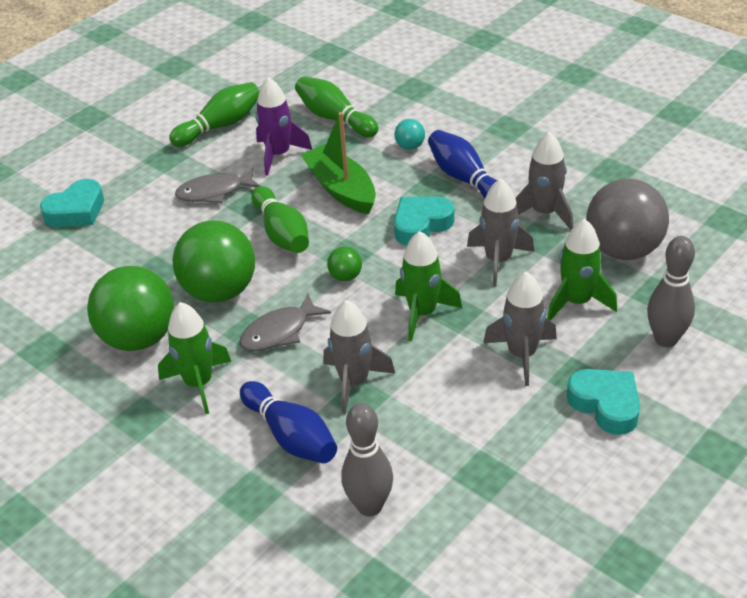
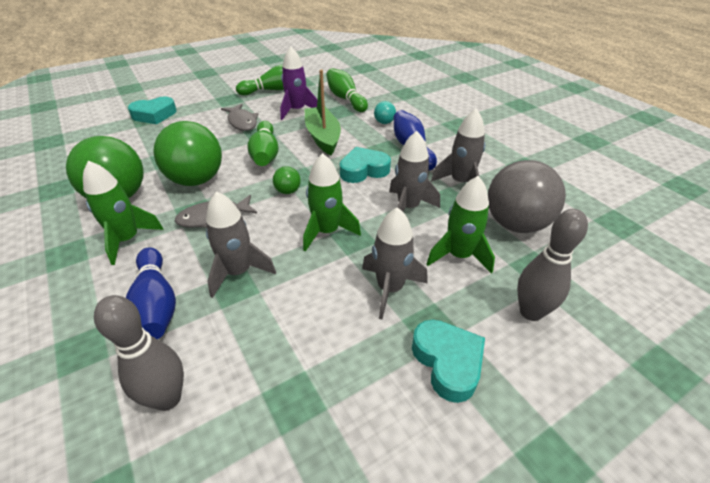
camera: 15 degrees right, 0 degrees up
(214, 192) = (242, 122): grey fish -> grey fish turned 120 degrees counterclockwise

